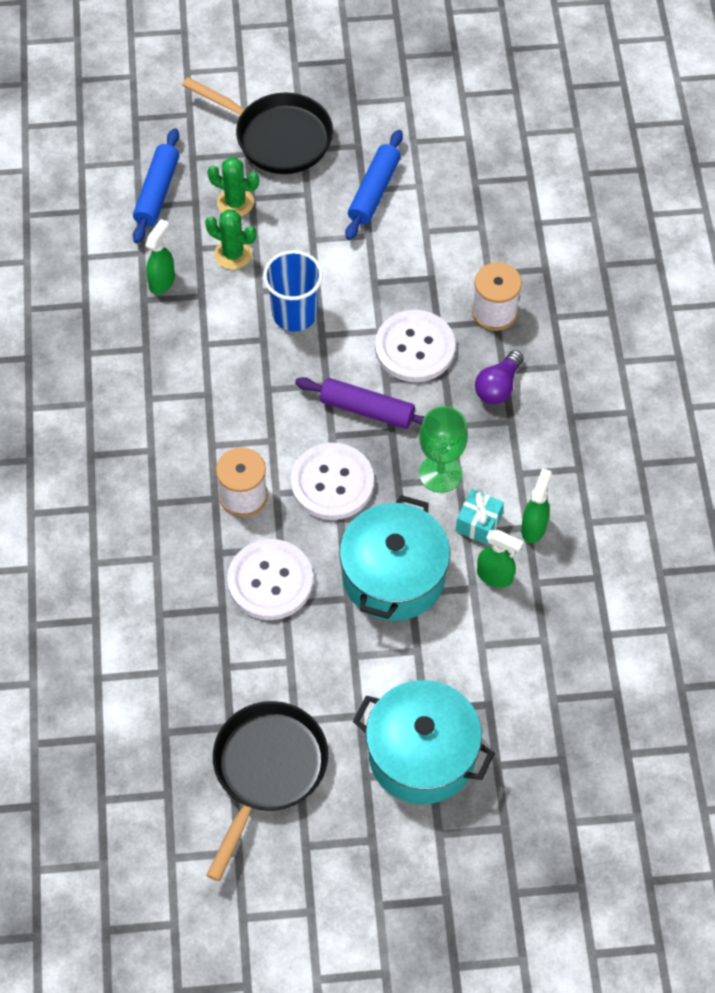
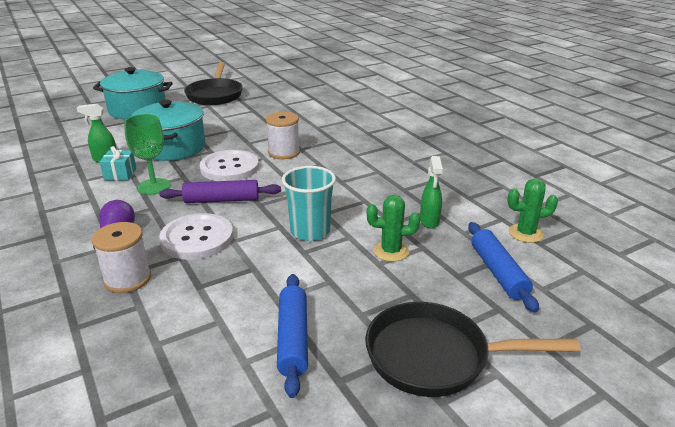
camera: 155 degrees right, 30 degrees down
(235, 202) = (423, 286): green cactus -> green cactus (525, 233)
(270, 581) = (247, 133): white button -> none
(294, 314) = (310, 231): blue cup -> turquoise cup
(534, 527) = (79, 180): green spray bottle -> none

